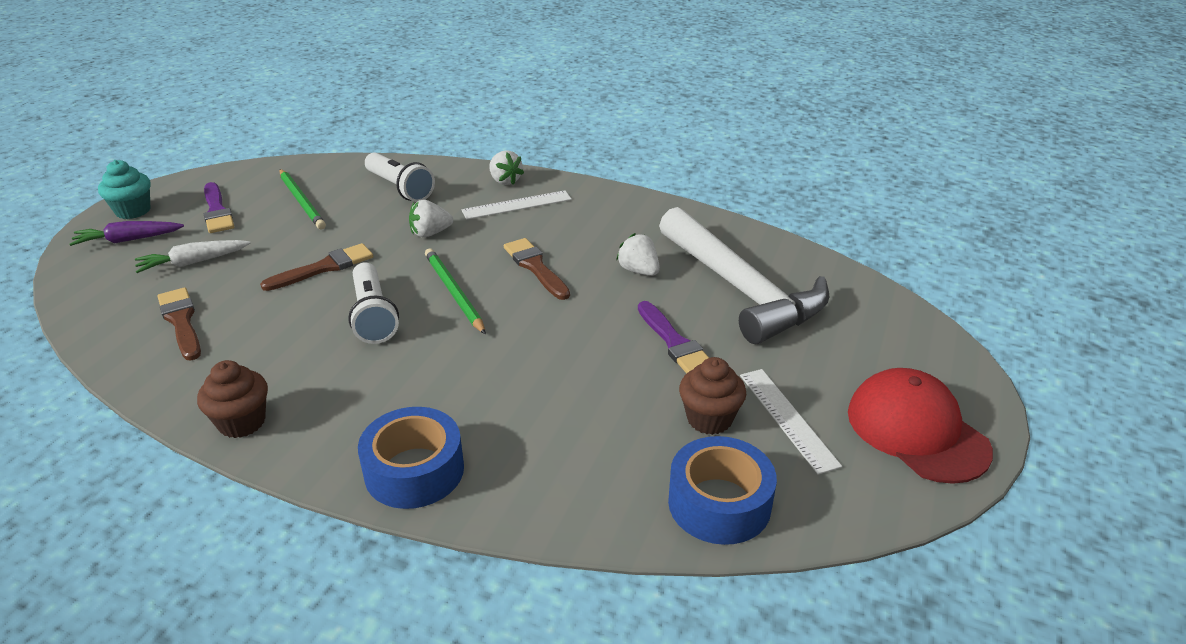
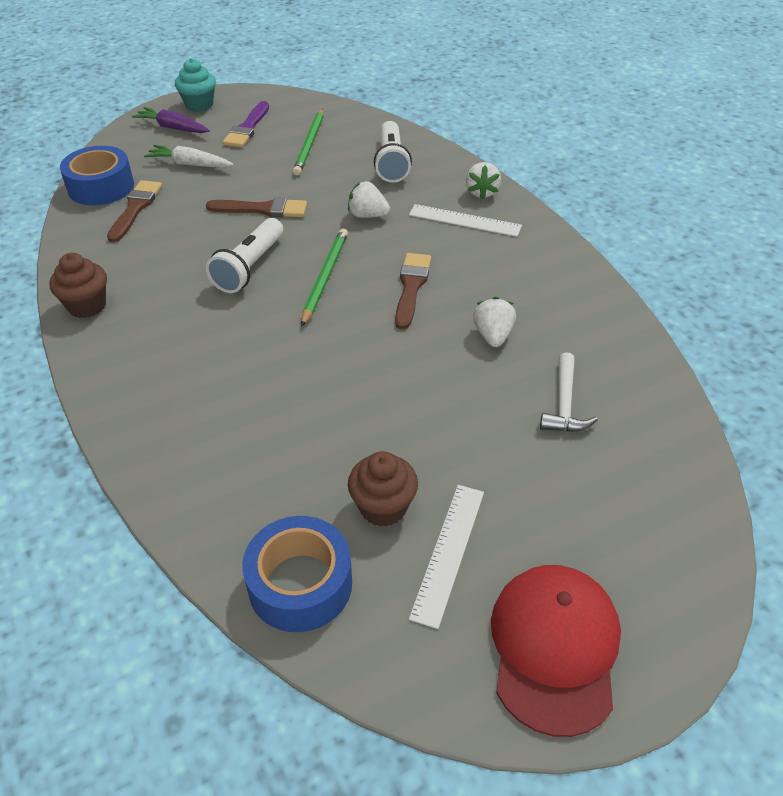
camera: 40 degrees right, 10 degrees up
(414, 471) = (138, 408): blue tape -> blue tape (101, 187)
(675, 343) = (440, 421): purple brush -> none
(740, 289) = (564, 404): white hammer -> white hammer, size x0.43

